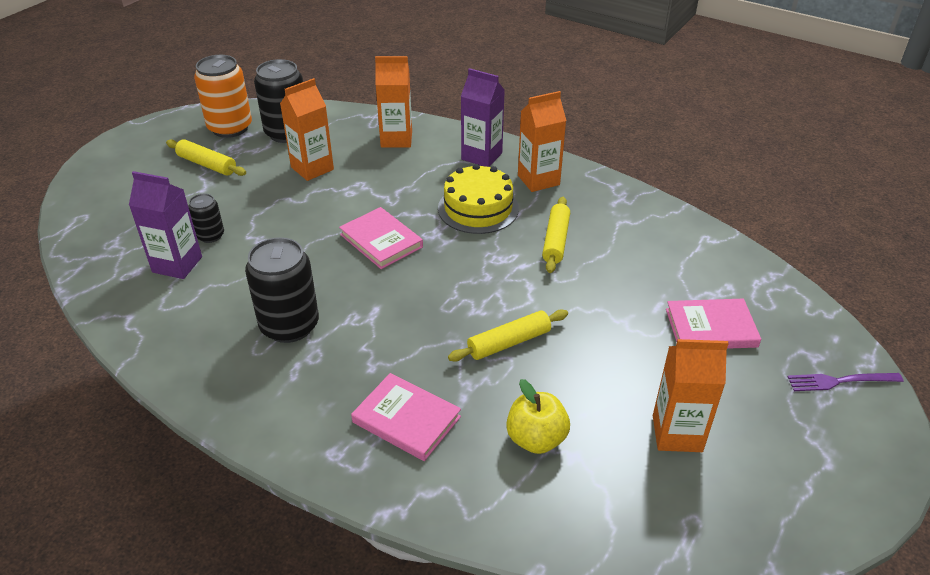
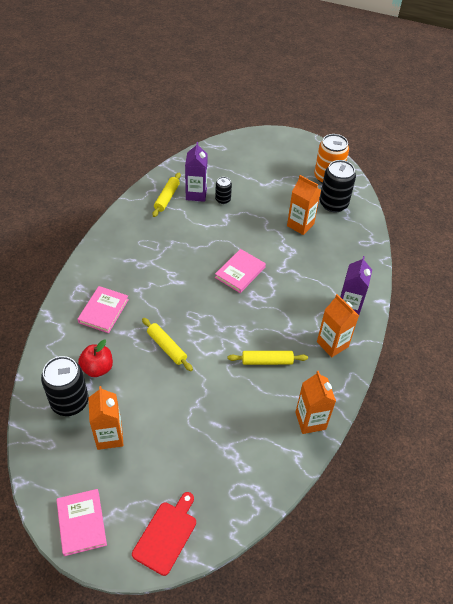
camera: 75 degrees right, 10 degrees up
(207, 164) = (286, 179): yellow rolling pin -> yellow rolling pin (167, 198)
(289, 325) = (160, 250): black can -> black can (70, 402)
(396, 139) = (349, 258): orange carton -> orange carton (310, 420)
(478, 208) = (288, 314): yellow cake -> none
(536, 439) = (97, 368): yellow apple -> red apple
(711, 328) = (202, 456): pink book -> pink book (81, 523)
(840, 381) = (166, 535): purple fork -> red cutting board

